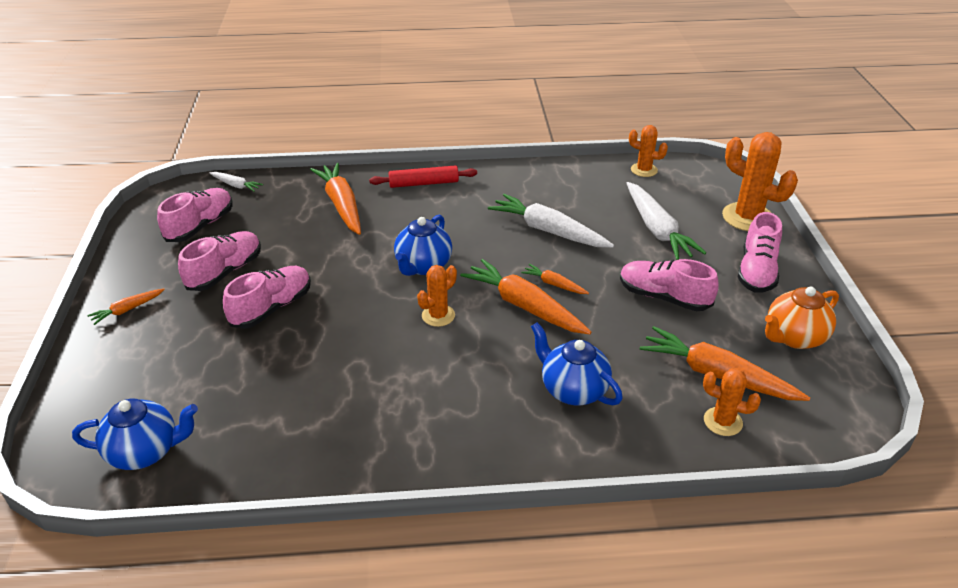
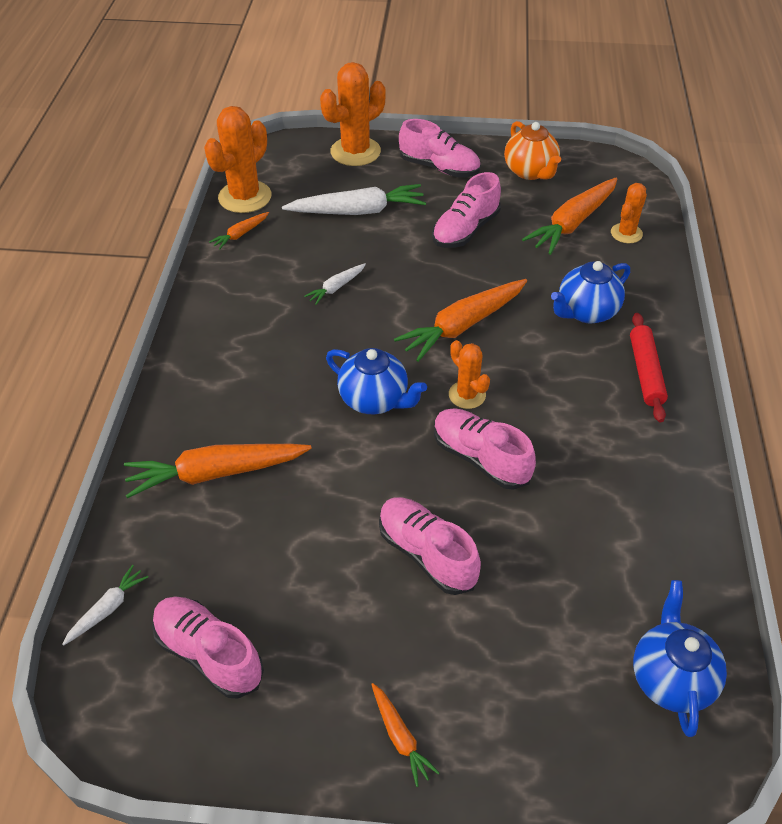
camera: 80 degrees left, 10 degrees up
(225, 272) = (337, 612): pink shoe -> pink shoe (480, 458)
(424, 183) = (195, 383): red rolling pin -> red rolling pin (645, 372)
(548, 231) = (336, 288): white carrot -> white carrot, size x0.49
(554, 284) = (431, 299): orange carrot -> orange carrot (240, 234)
(644, 170) = (245, 197): orange cactus -> orange cactus, size x1.75

